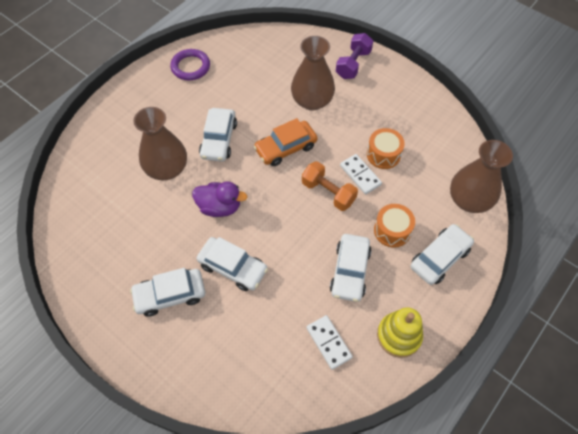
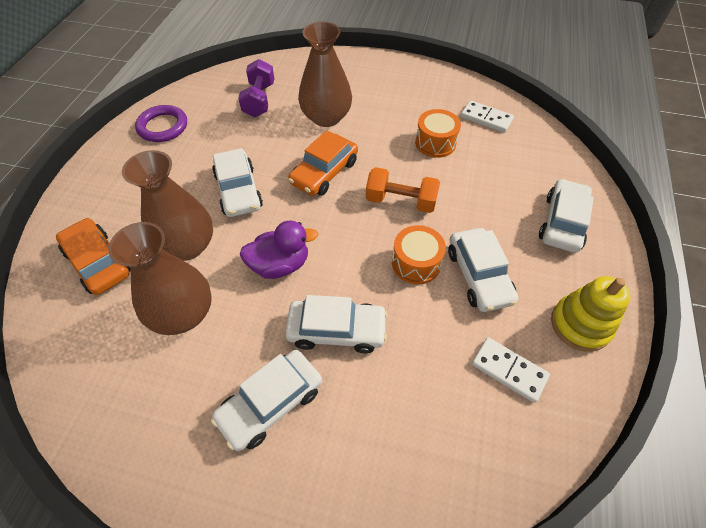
camera: 25 degrees left, 5 degrees down
(108, 158) = (98, 262): none -> orange car
(353, 64) = (349, 71): purple dumbbell -> purple dumbbell (259, 100)
(360, 175) = (424, 171): white domino -> white domino (486, 118)
(392, 230) = (495, 214): orange drum -> orange drum (416, 263)
(469, 200) = (549, 155): brown vase -> brown vase (183, 313)

